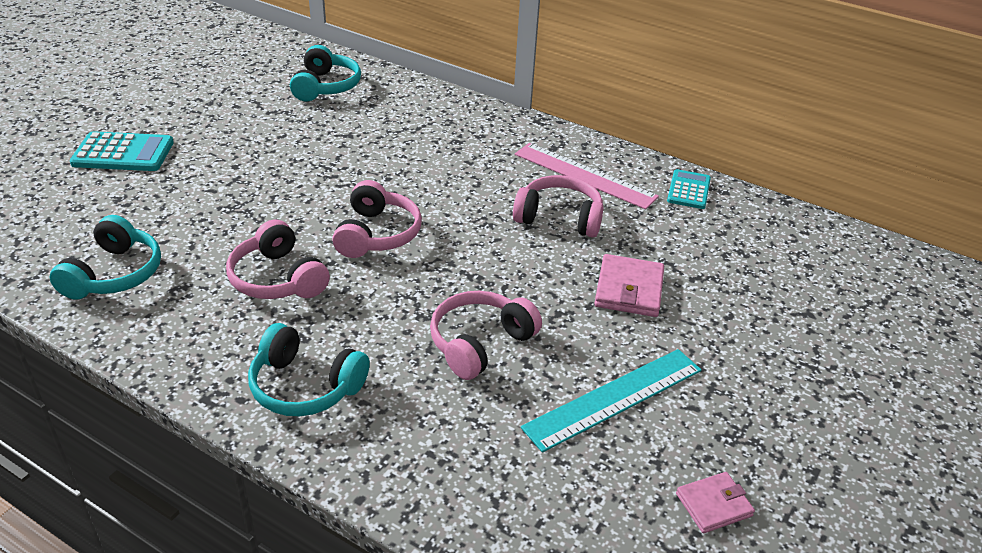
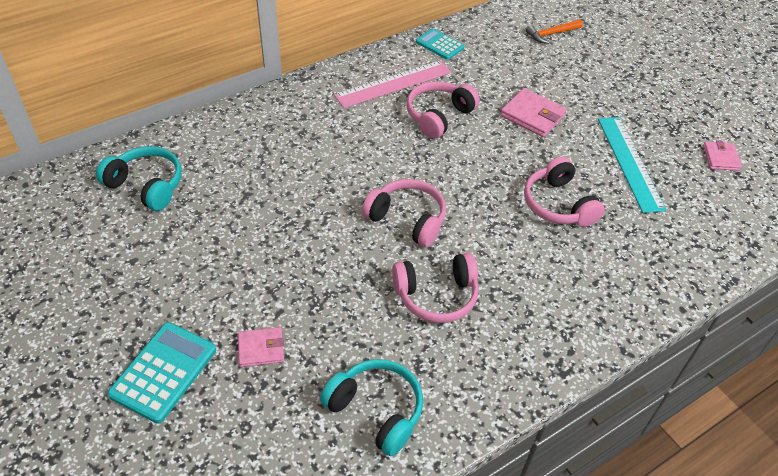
camera: 65 degrees left, 10 degrees up
(165, 192) = (261, 349): none -> pink wallet
(305, 386) = (570, 310): turquoise headphones -> none
(817, 273) = (551, 34): none -> orange hammer

